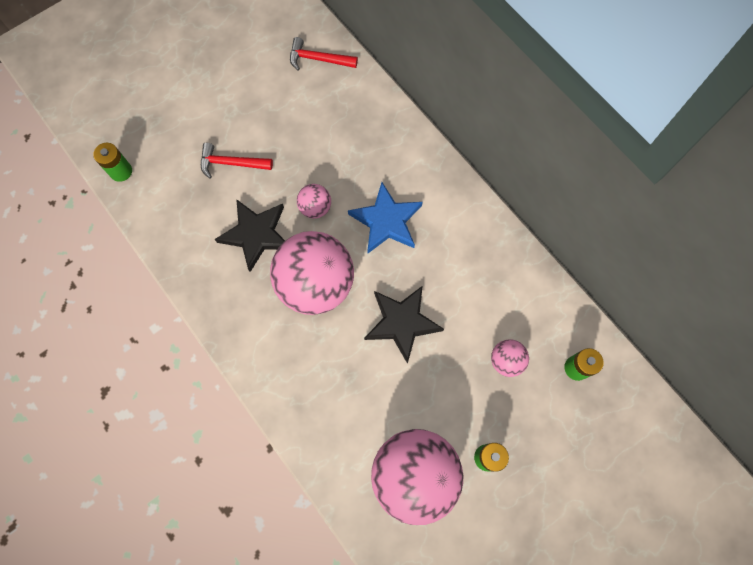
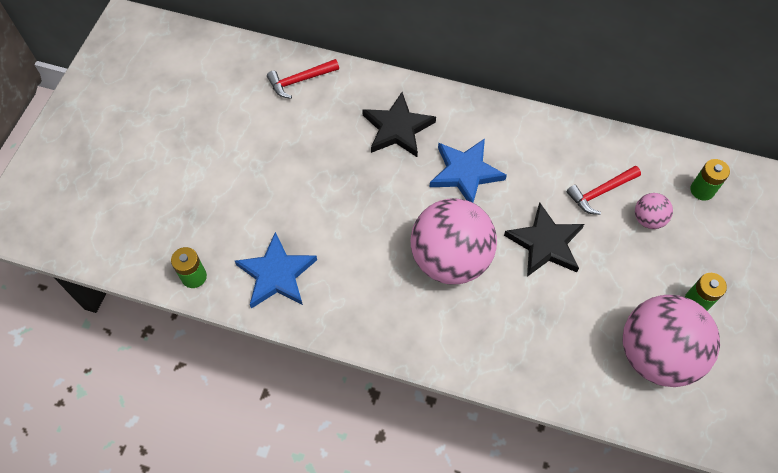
camera: 35 degrees left, 10 degrees down
(179, 209) = (277, 274): none -> blue star
(231, 163) = (293, 208): red hammer -> red hammer (600, 192)
(256, 235) = (364, 252): black star -> black star (397, 128)
(315, 208) = (397, 199): pink ball -> none

